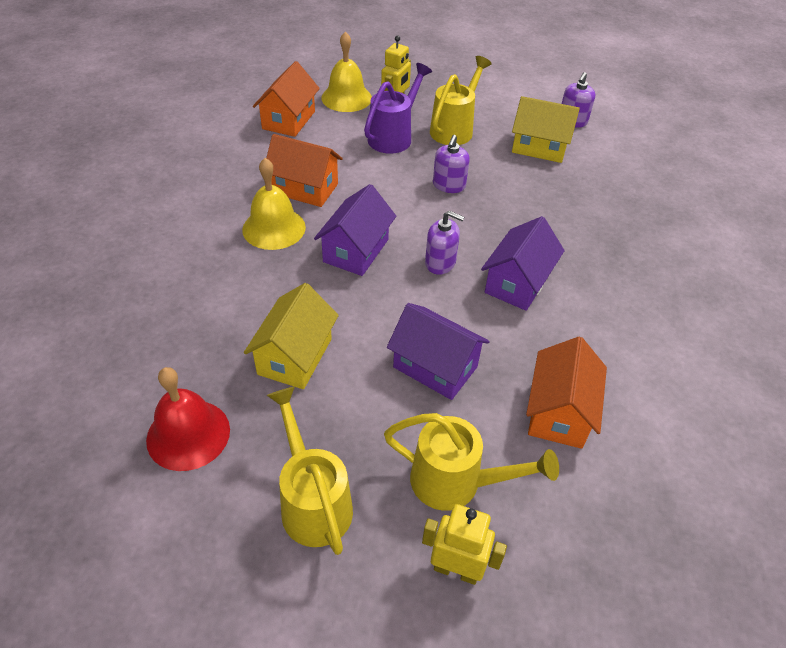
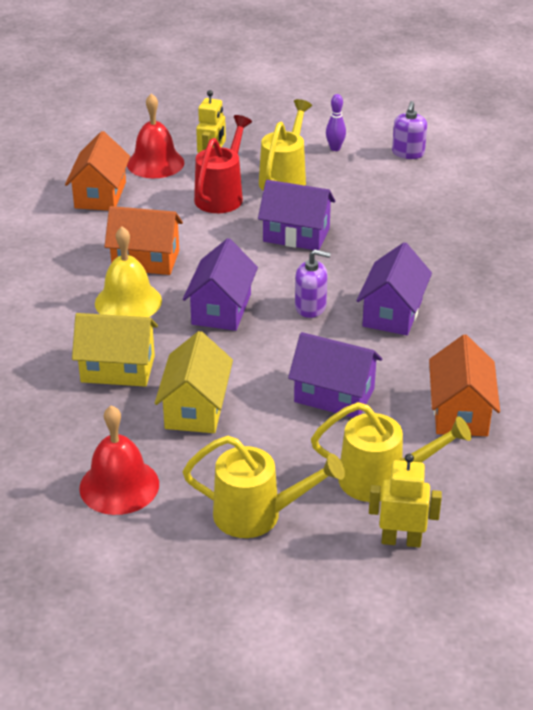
camera: 10 degrees left, 10 degrees down
(313, 501) = (257, 515): yellow watering can -> yellow watering can turned 135 degrees clockwise
(346, 98) = (155, 163): yellow bell -> red bell
(393, 137) = (222, 196): purple watering can -> red watering can
(449, 185) = (296, 235): purple soap dispenser -> purple house
(507, 107) = (335, 148): none -> purple bowling pin
(539, 147) = (380, 184): yellow house -> yellow house (118, 369)

